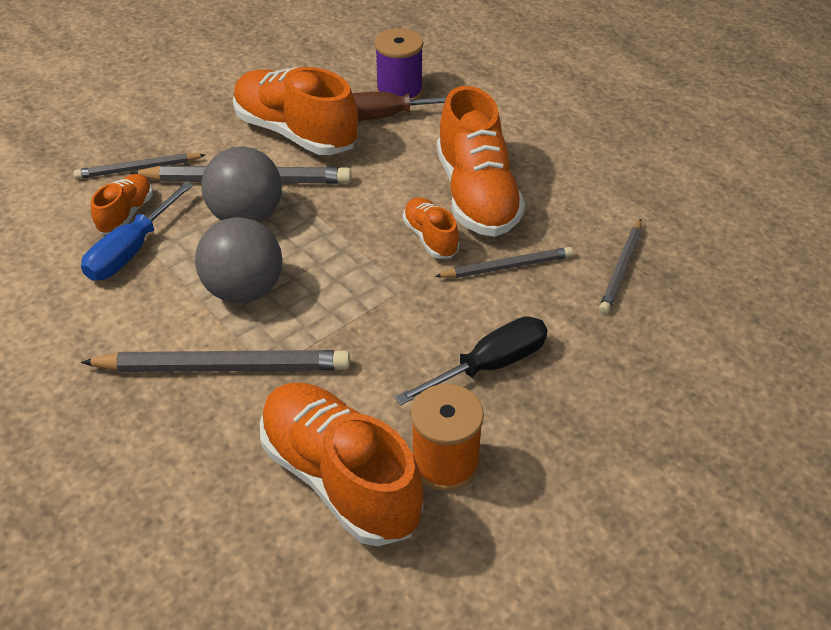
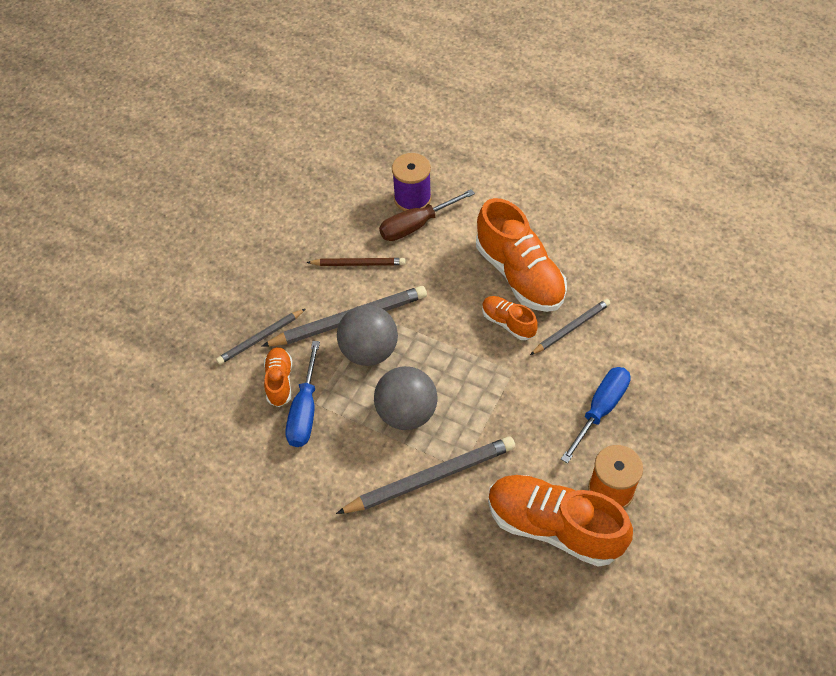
camera: 20 degrees left, 10 degrees up
(296, 133) = (358, 264): orange shoe -> brown pencil
(489, 366) = (600, 410): black screwdriver -> blue screwdriver
(621, 268) = (645, 302): grey pencil -> none

